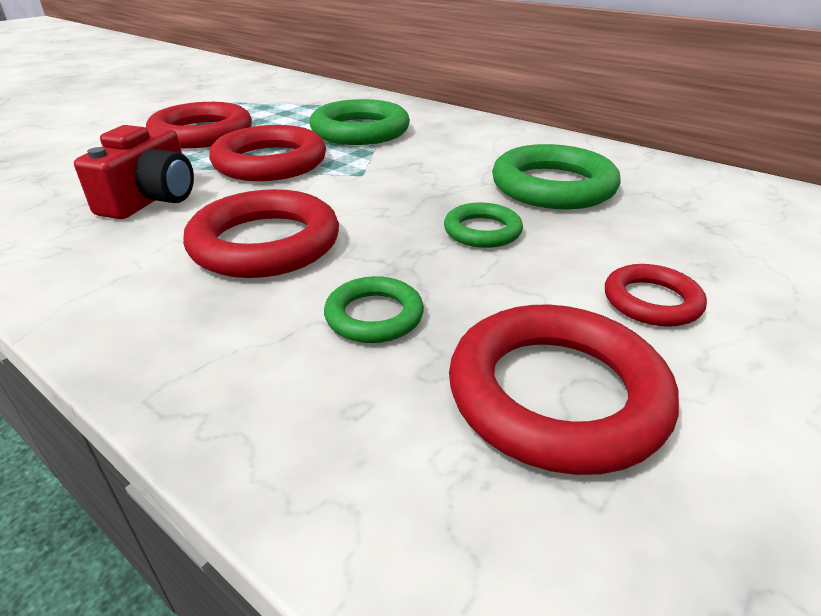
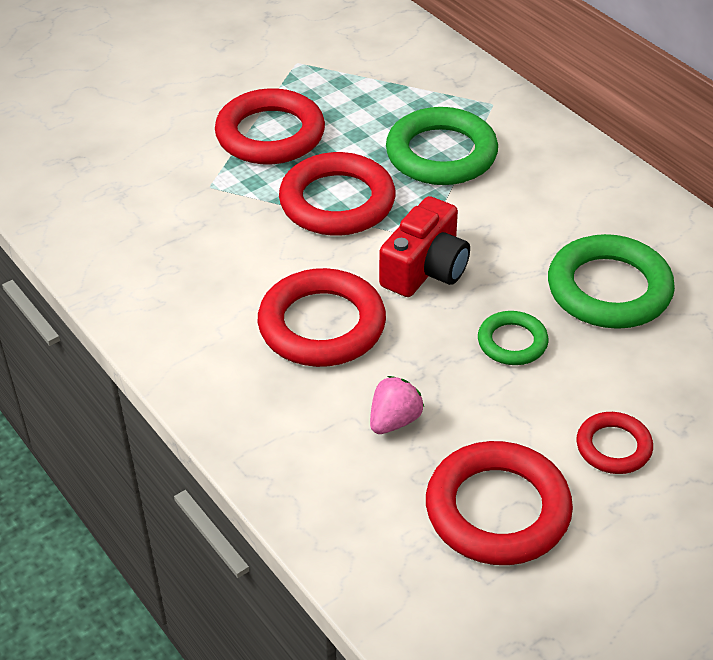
camera: 15 degrees right, 10 degrees up
(151, 199) = (225, 245): red camera -> red camera (425, 269)
(374, 316) = (394, 421): green ring -> pink strawberry

